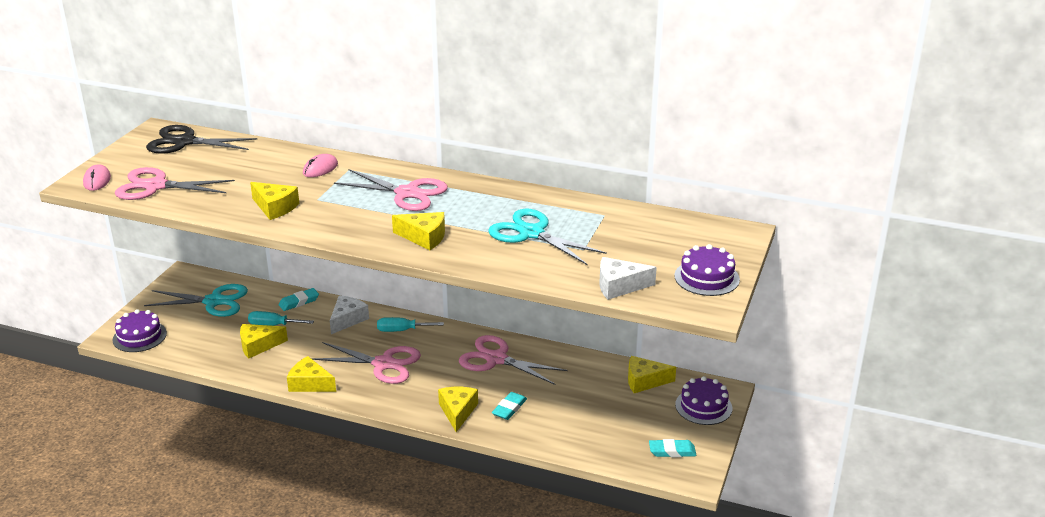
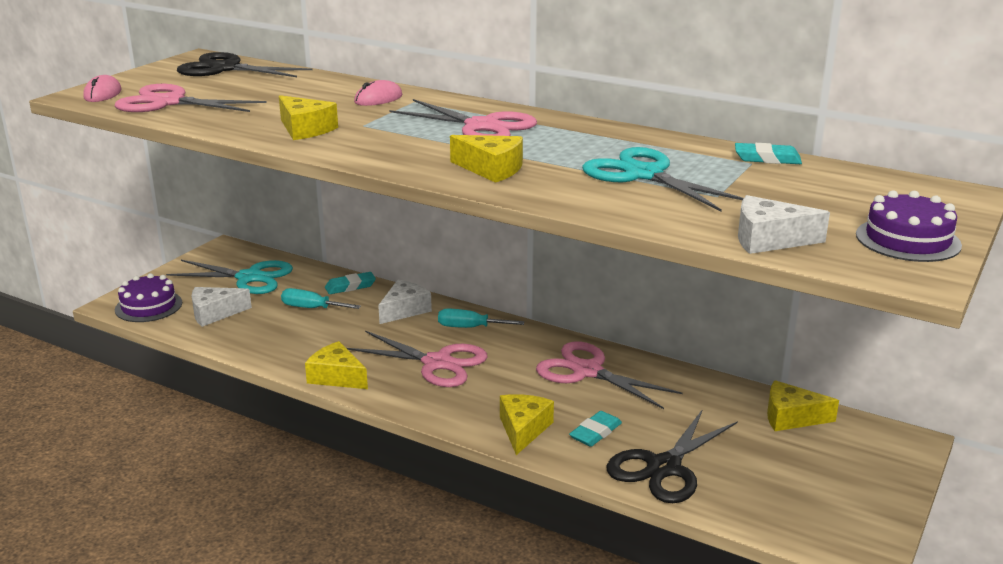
camera: 10 degrees right, 5 degrees down
(196, 338) = (215, 313): none -> white cheese
(258, 346) = (286, 328): yellow cheese -> none
(560, 430) = (664, 467): none -> black scissors
(672, 451) = (829, 514): turquoise eraser -> turquoise eraser (767, 159)
(703, 406) = (877, 458): purple cake -> none

